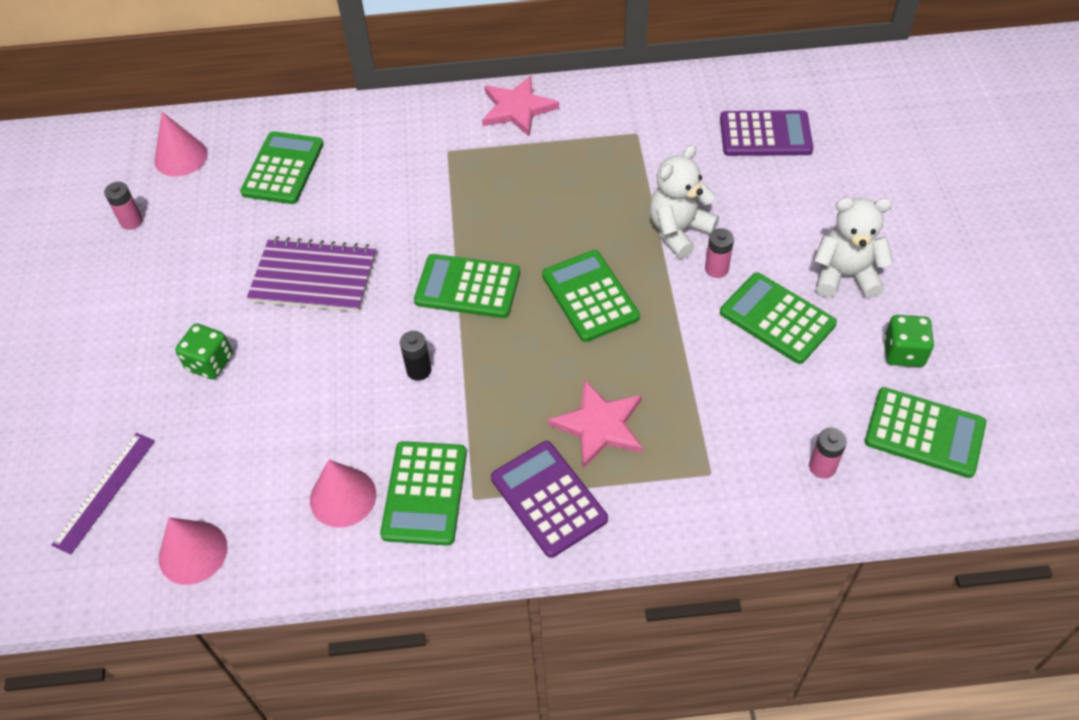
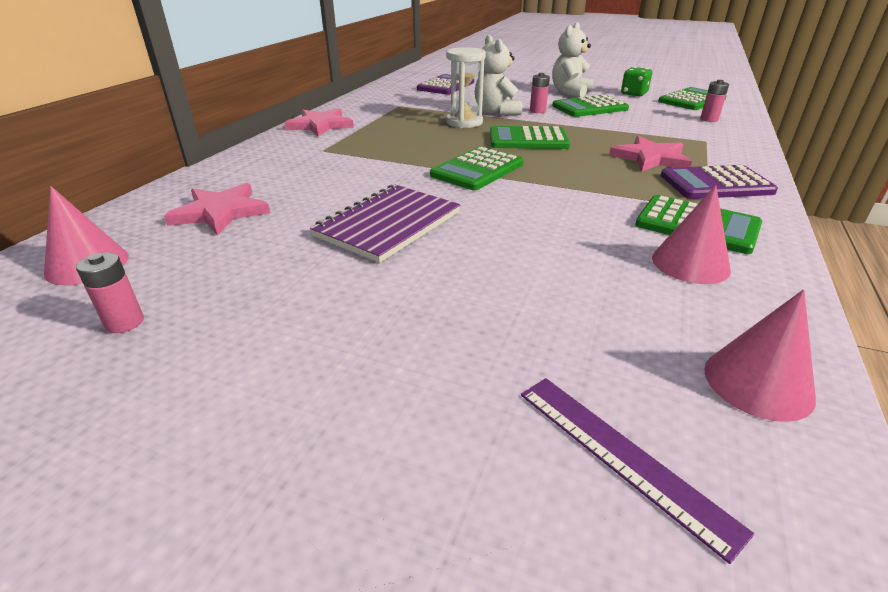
camera: 65 degrees left, 20 degrees down
(210, 363) = (445, 307): green dice -> none
(283, 168) = (221, 212): green calculator -> pink star
(419, 370) = (552, 202): black battery -> none
(614, 218) = (464, 122): none -> white hourglass

